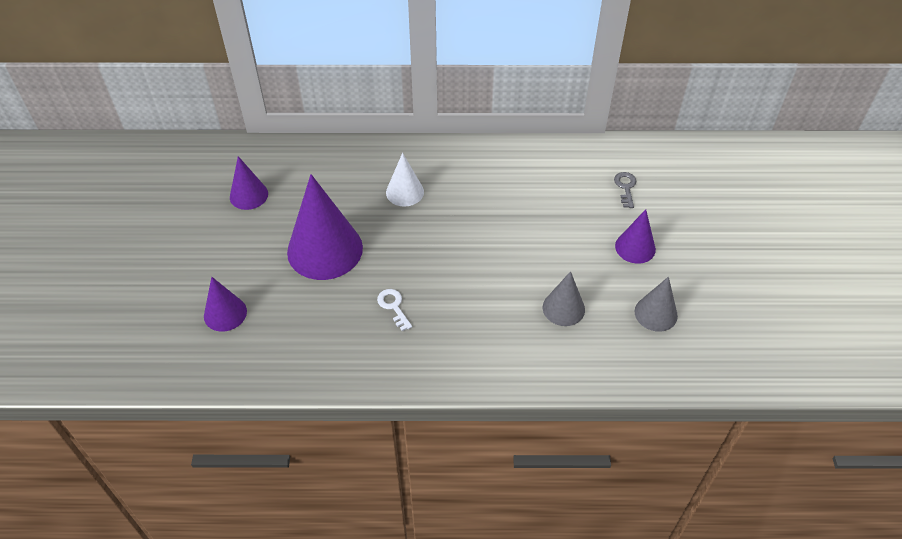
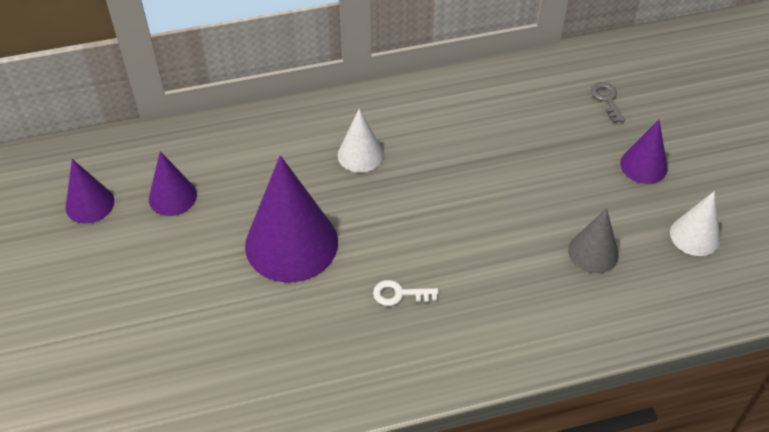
camera: 15 degrees left, 0 degrees up
(225, 313) = (198, 349): purple cone -> purple cone (90, 204)
(393, 307) = (400, 294): white key -> white key turned 45 degrees counterclockwise
(656, 313) = (695, 235): grey cone -> white cone

